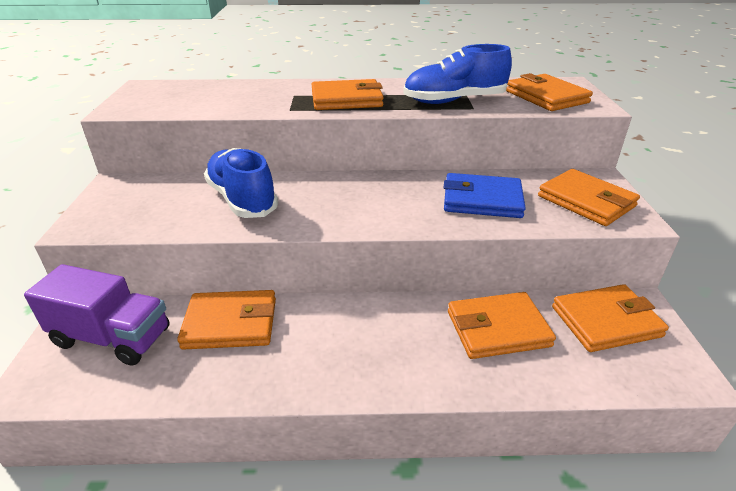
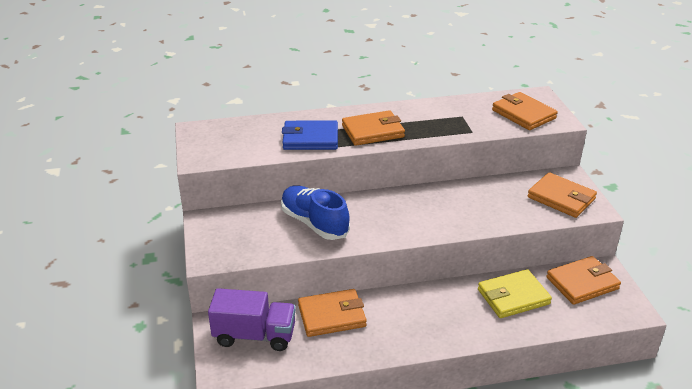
camera: 10 degrees left, 0 degrees up
(454, 101) = (456, 125): blue shoe -> none
(482, 200) = (489, 205): blue wallet -> blue wallet (310, 139)
(498, 329) = (513, 297): orange wallet -> yellow wallet

